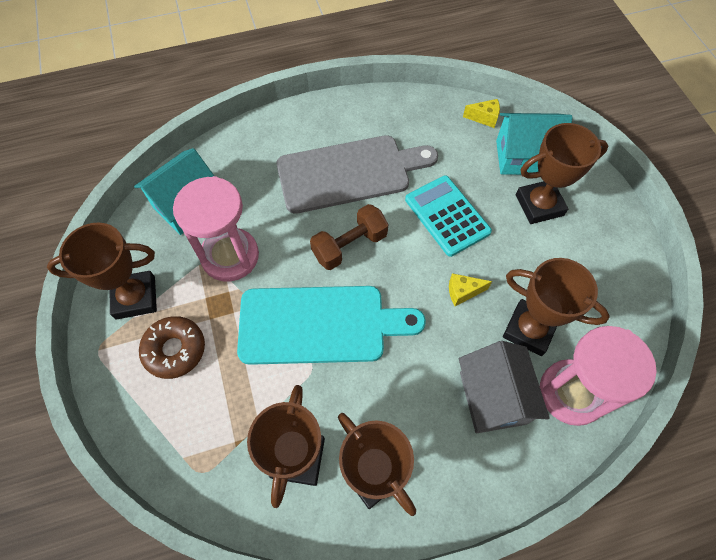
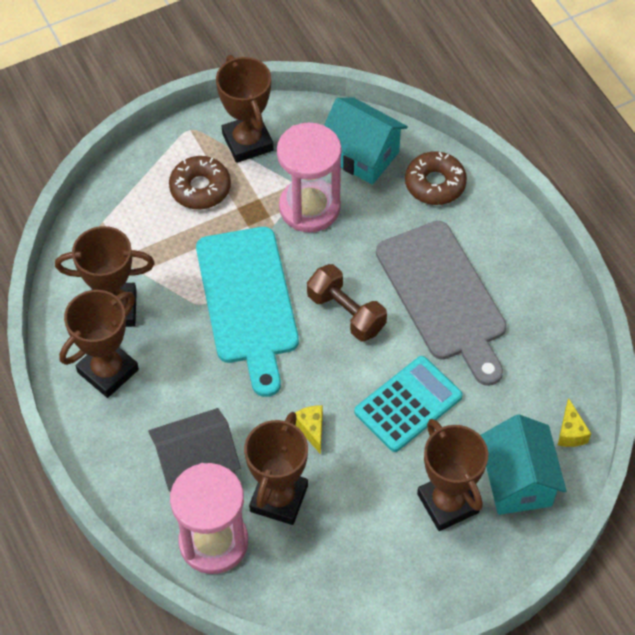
camera: 80 degrees right, 5 degrees down
(236, 158) = (435, 184): none -> brown donut

